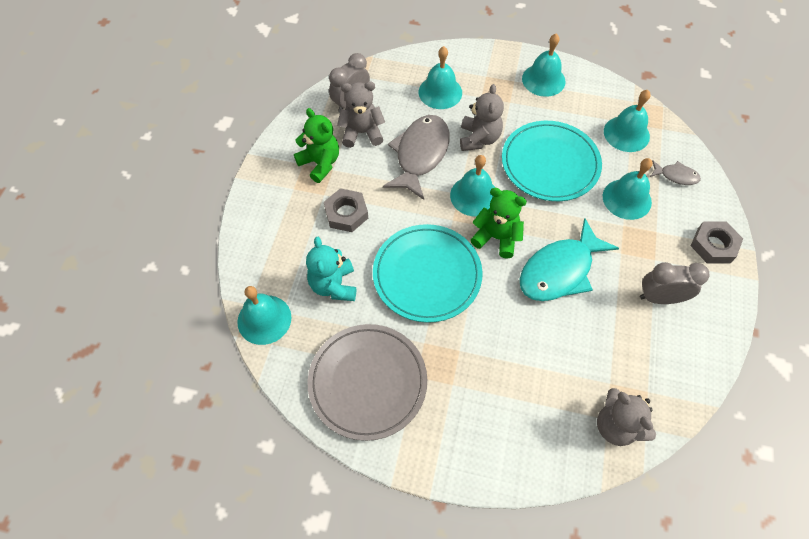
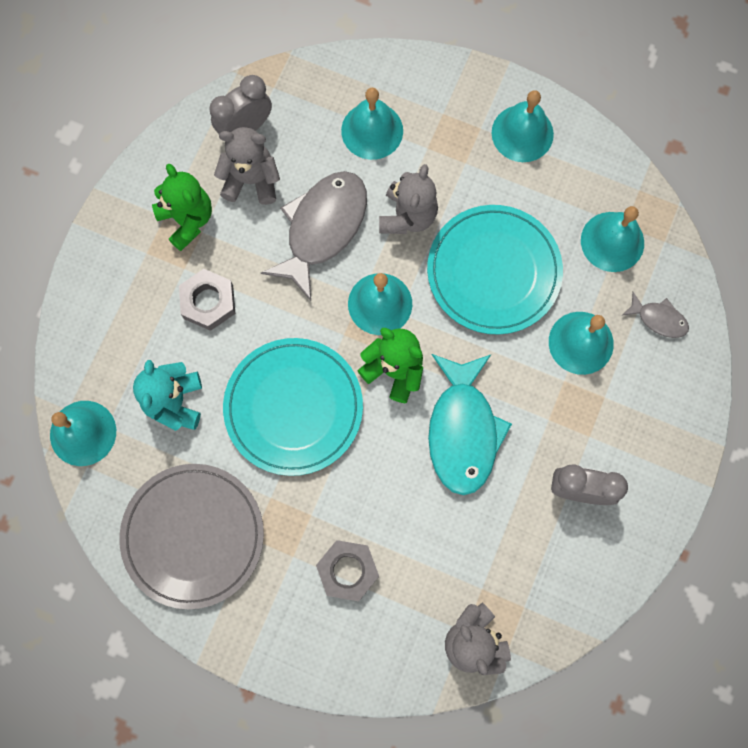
camera: 10 degrees right, 15 degrees up
(560, 270) = (463, 430): turquoise fish -> turquoise fish turned 60 degrees counterclockwise
(713, 245) = (672, 430): grey nut -> grey nut (347, 571)

